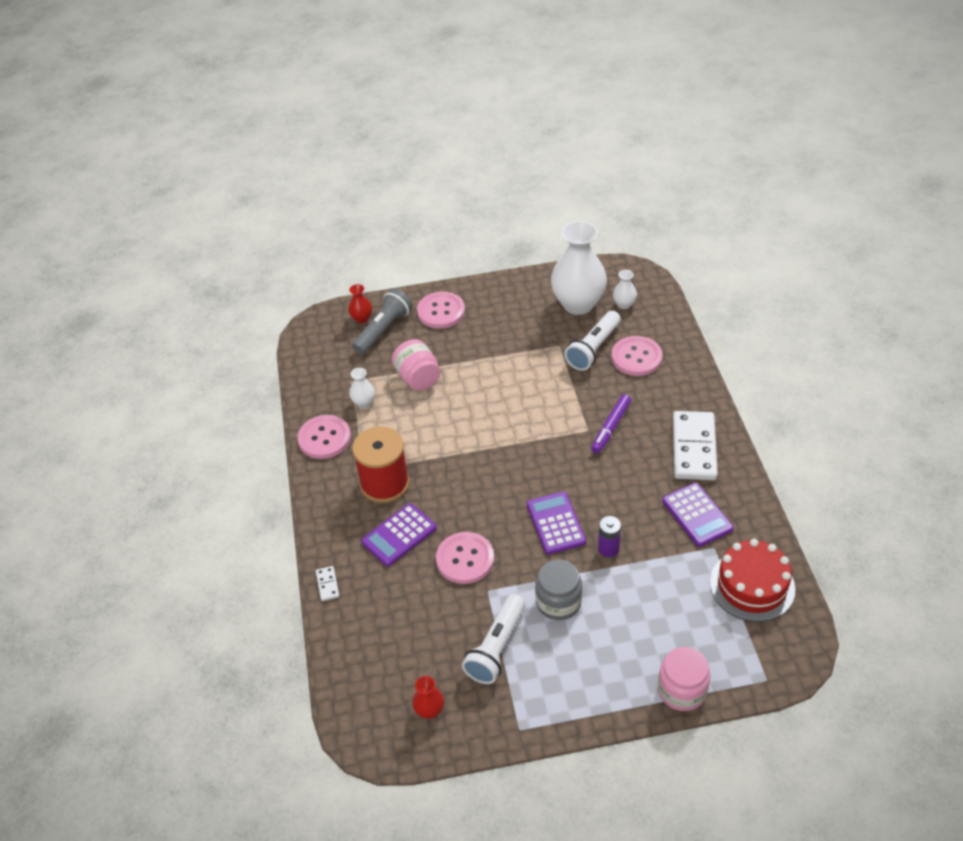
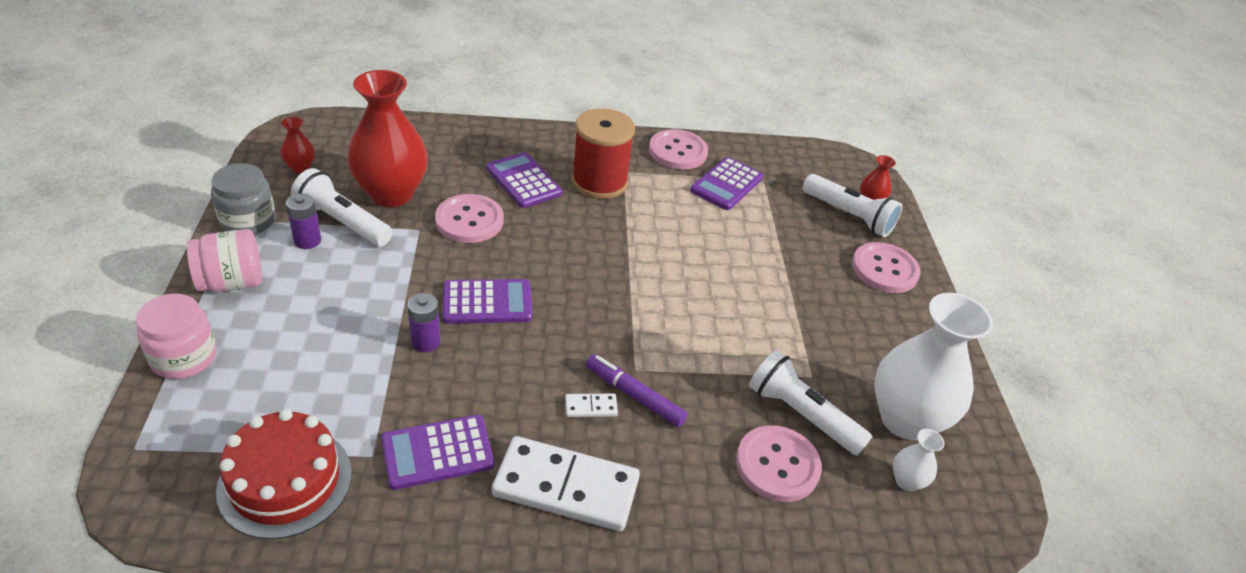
camera: 90 degrees right, 5 degrees down
(327, 584) = (483, 130): white domino -> white domino (591, 407)
(364, 402) = (726, 184): white vase -> purple calculator
(383, 330) = (849, 216): grey flashlight -> white flashlight
(418, 378) = (760, 230): pink jar -> pink jar (232, 282)
(446, 625) = (391, 194): none -> red vase
(528, 663) = (307, 240): none -> purple battery
(558, 602) = (372, 280): grey jar -> grey jar (248, 221)

